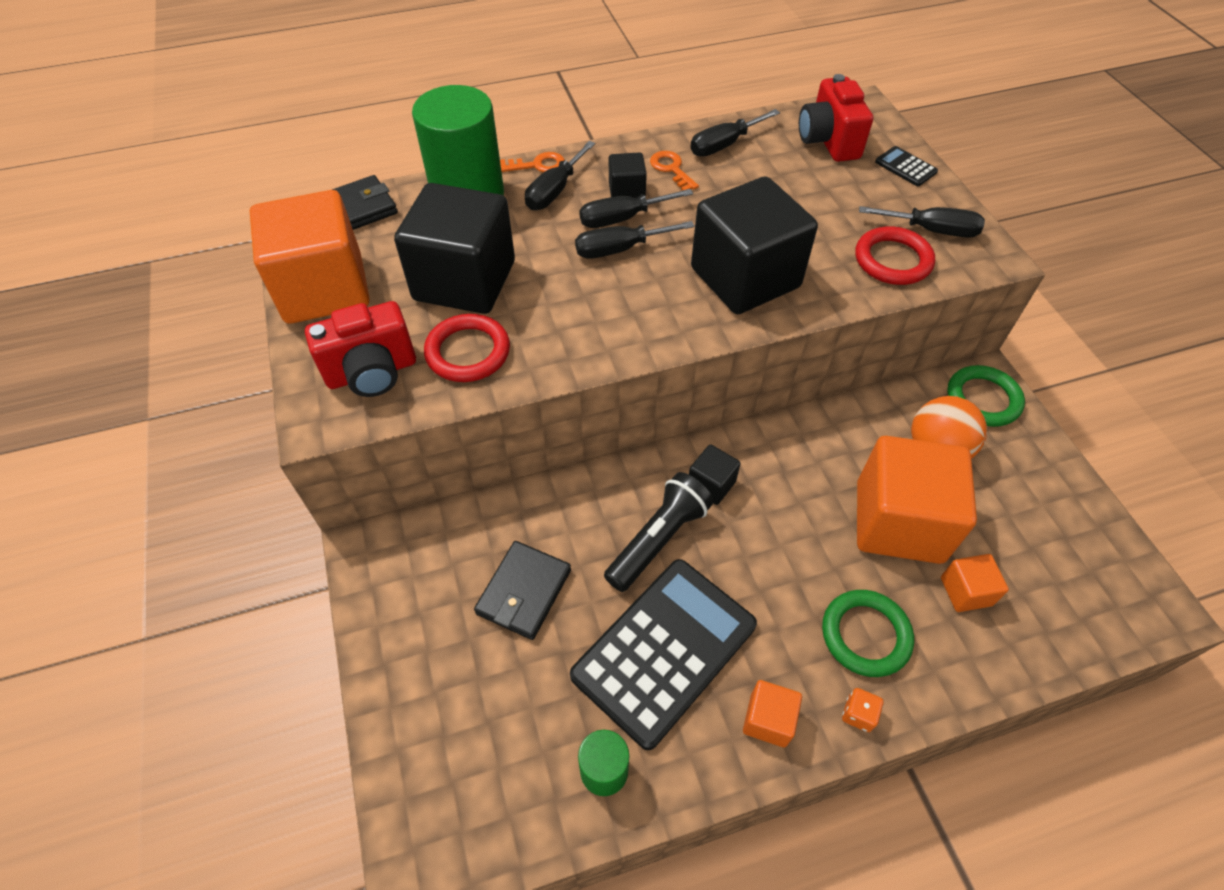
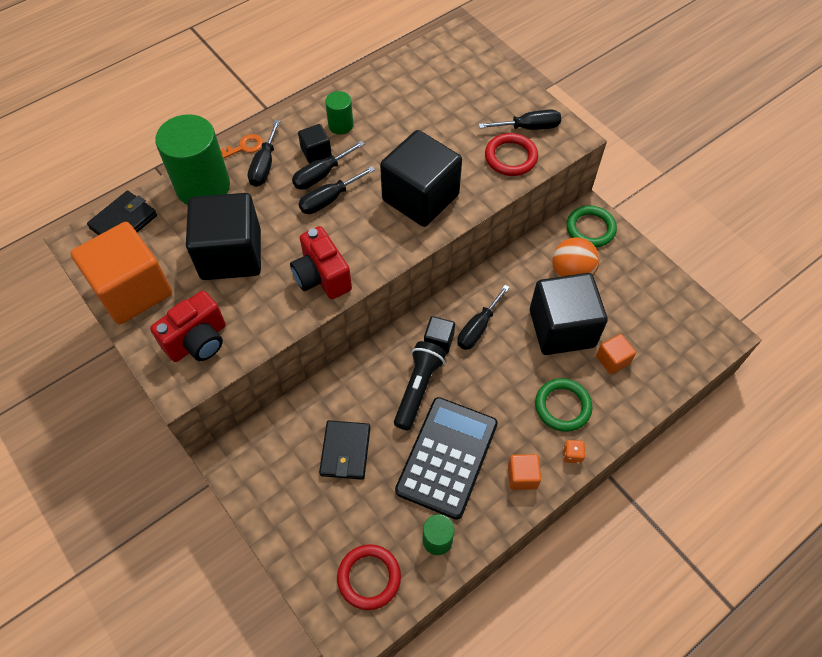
camera: 20 degrees left, 5 degrees up
(468, 352) = (257, 306): red ring -> red ring (369, 577)
(671, 169) = (340, 125): orange key -> green cylinder
(724, 145) = (370, 95): black screwdriver -> black screwdriver (478, 328)
(828, 141) = (441, 74): red camera -> red camera (322, 277)
(898, 522) = (562, 328): orange cube -> black cube
(905, 167) = (498, 81): black calculator -> none

